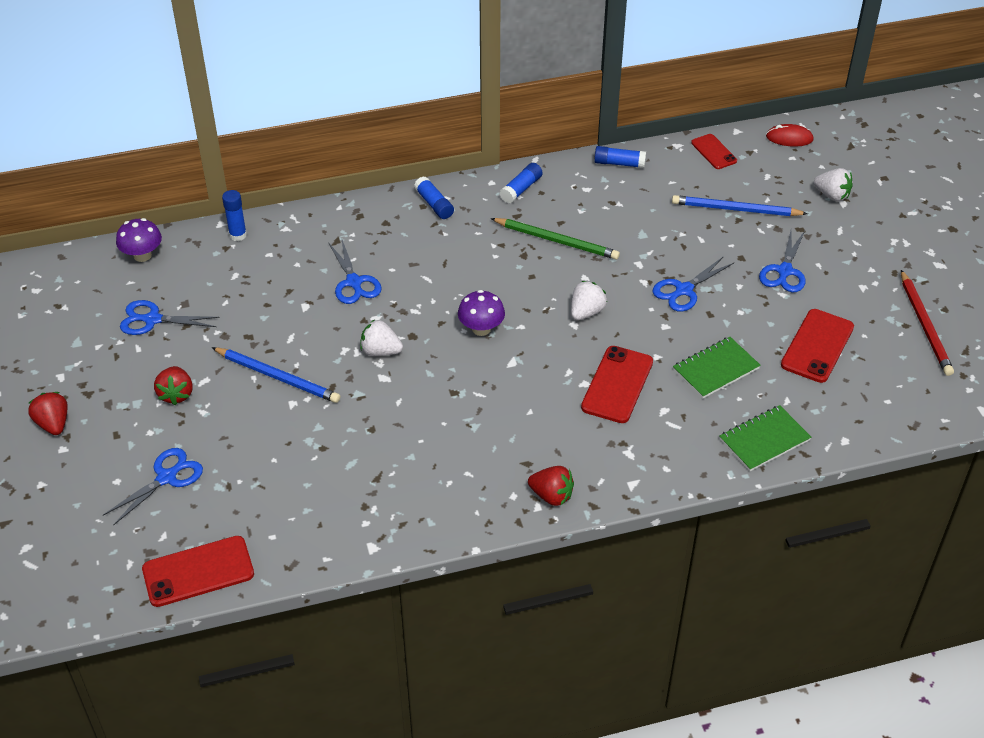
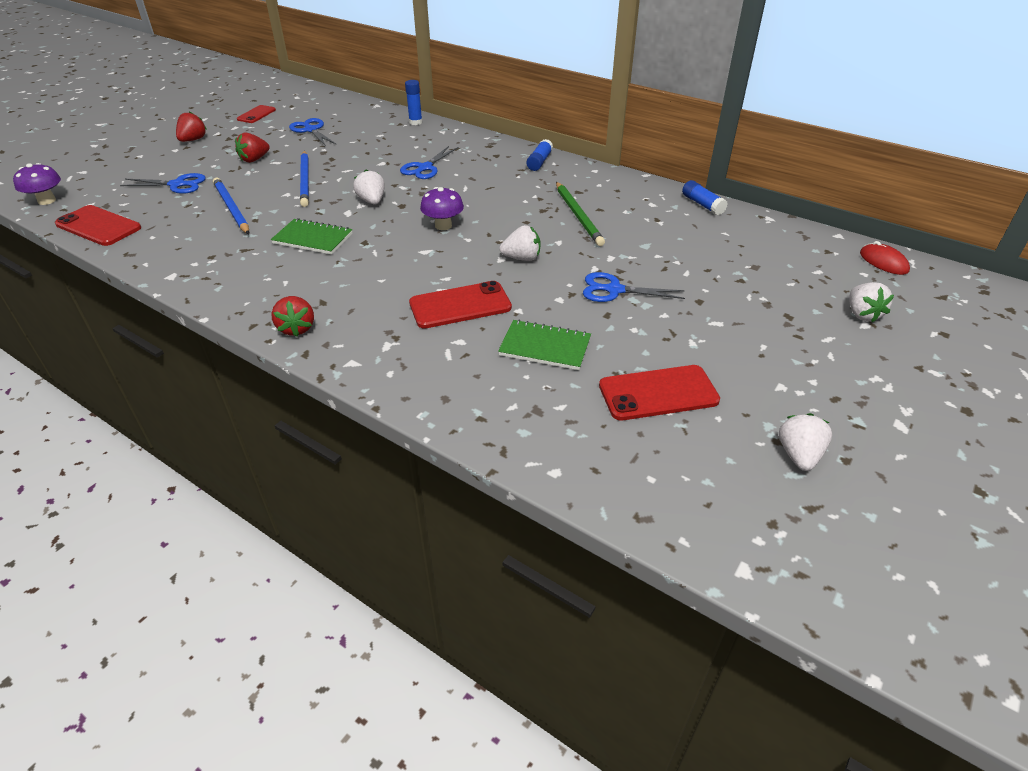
camera: 50 degrees right, 5 degrees down
(142, 255) = (360, 108): purple mushroom -> purple mushroom (47, 201)
(521, 189) = (607, 182): blue glue stick -> none
(714, 152) = (794, 236): red phone -> red phone (256, 114)
(736, 209) = (750, 274): blue pencil -> blue pencil (231, 208)
(764, 440) = (491, 415): green notebook -> green notebook (313, 238)
(784, 271) = (722, 331): blue scissors -> none
(924, 325) = (799, 455): red pencil -> white strawberry

